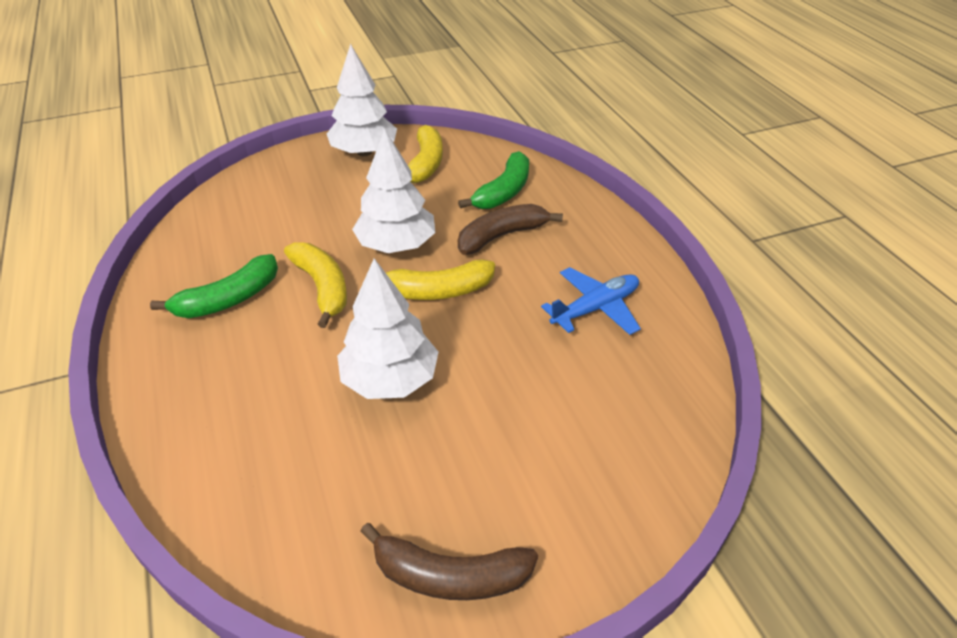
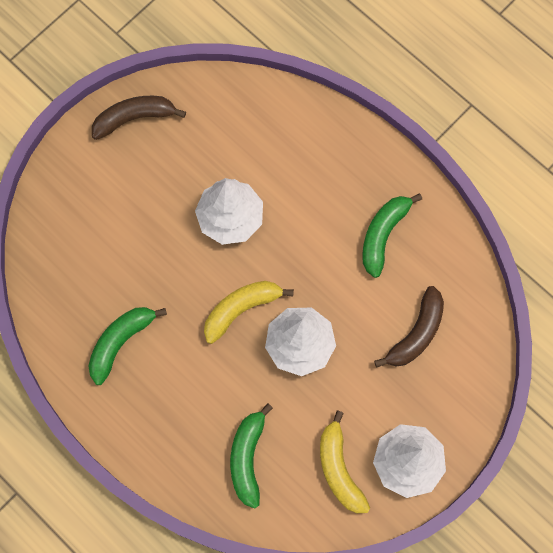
camera: 155 degrees right, 30 degrees up
(322, 287) = (326, 275): yellow banana -> none
(501, 236) = (222, 394): brown banana -> brown banana (416, 333)
(595, 308) = (120, 342): blue plane -> green banana

